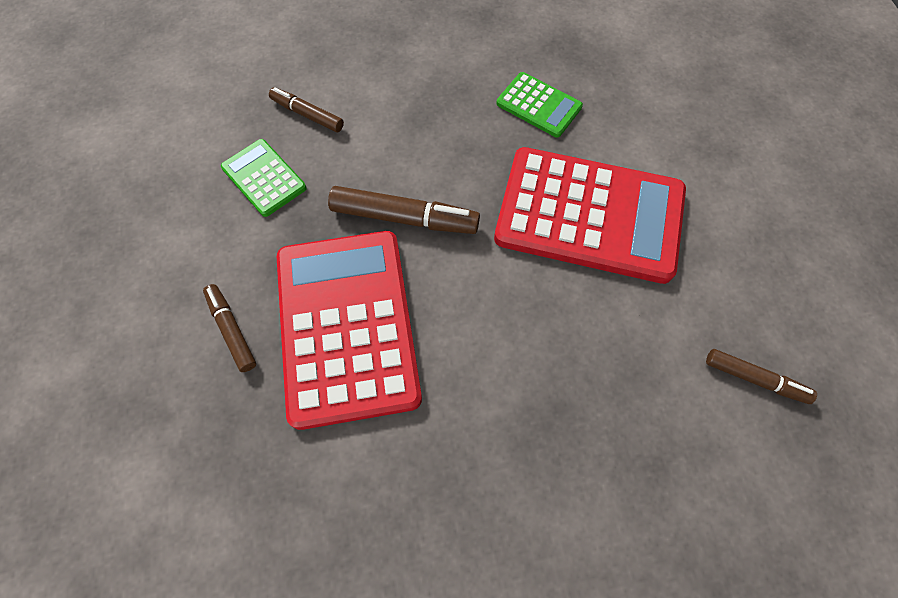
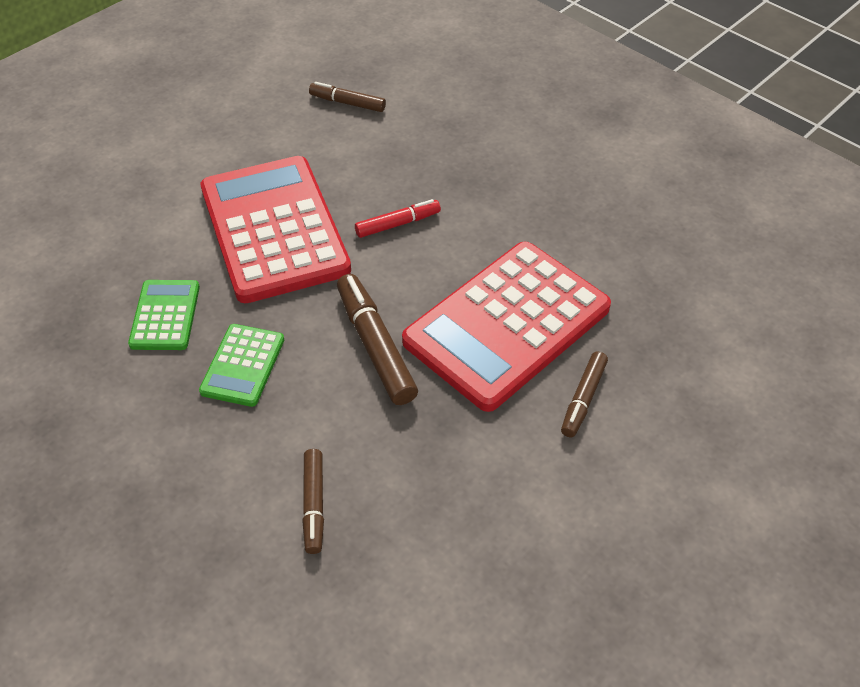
camera: 125 degrees left, 15 degrees down
(264, 178) = (423, 486): green calculator -> green calculator (243, 365)
(530, 315) = (398, 224): none -> red marker
(755, 379) = (347, 103): brown marker -> brown marker turned 60 degrees counterclockwise

